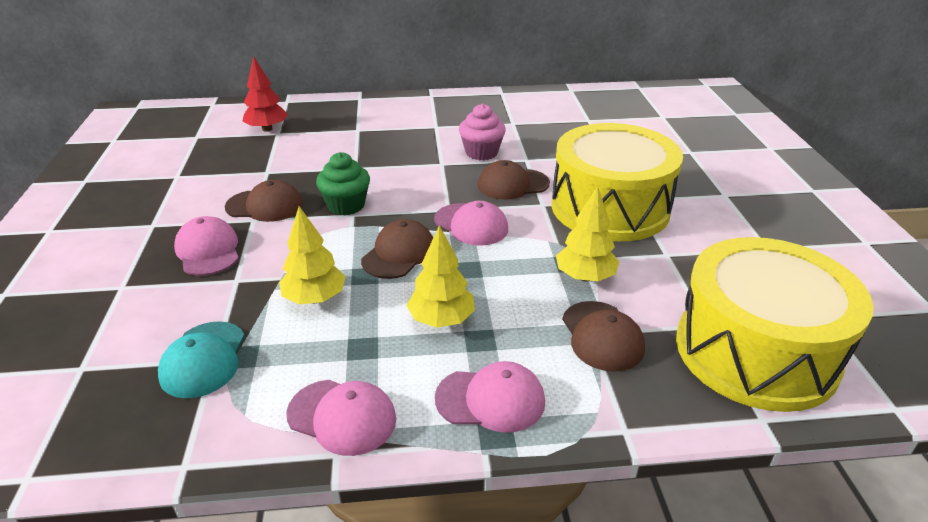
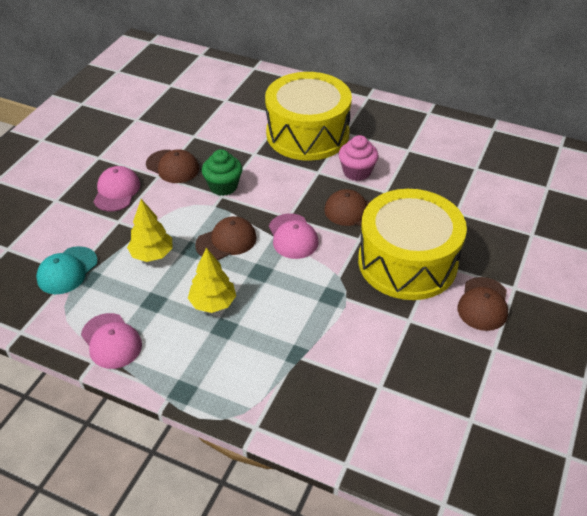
camera: 30 degrees right, 10 degrees up
(267, 129) = (221, 93): red tree -> none
(490, 400) = (196, 370): pink cap -> none
(585, 277) = (332, 312): yellow tree -> none
(602, 336) = (301, 361): brown cap -> brown cap (483, 304)
(755, 351) = (392, 420): yellow drum -> yellow drum (307, 134)

